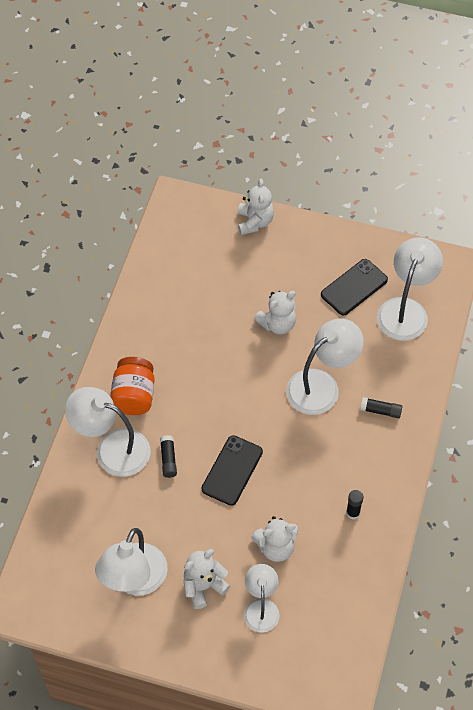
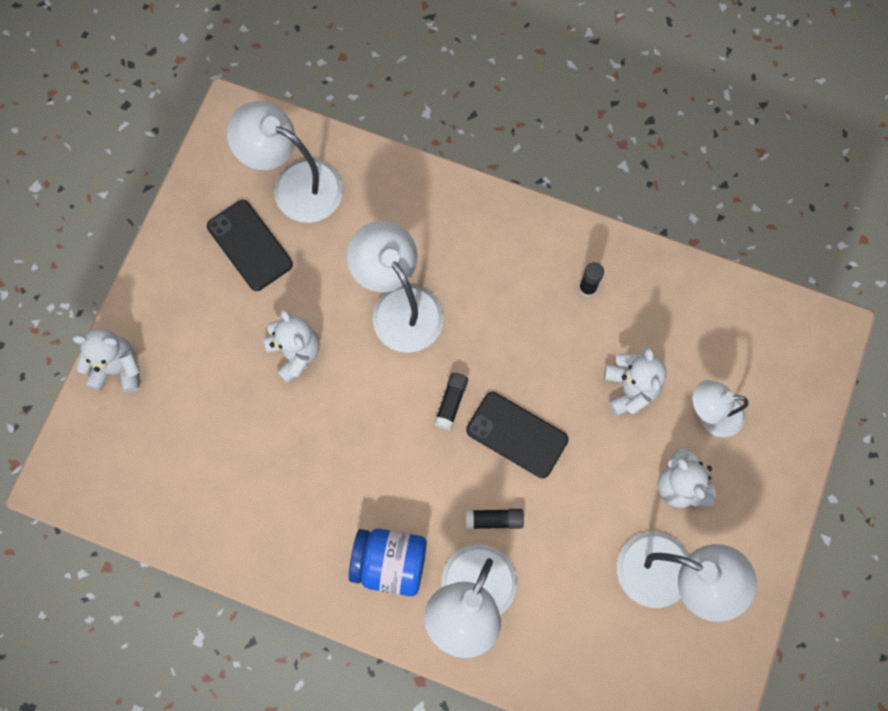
camera: 85 degrees left, 15 degrees up
(134, 396) = (390, 563): orange jar -> blue jar
(381, 411) = (444, 236): black glue stick -> black glue stick (451, 402)

